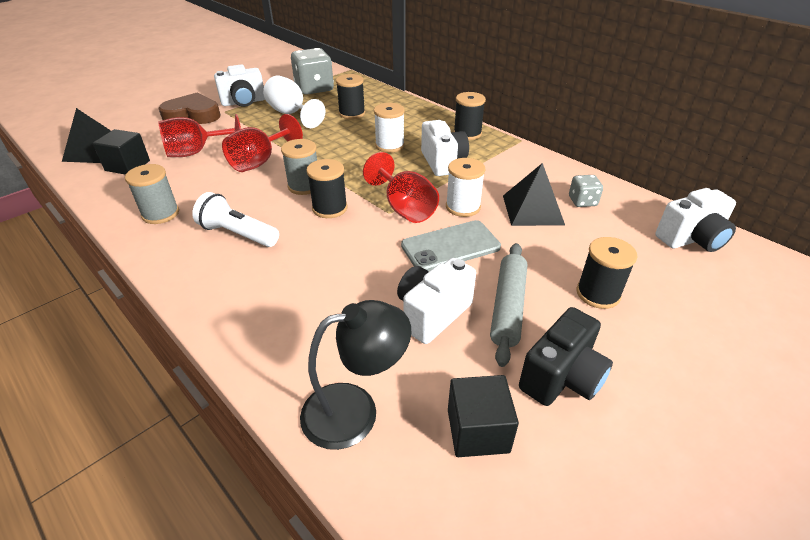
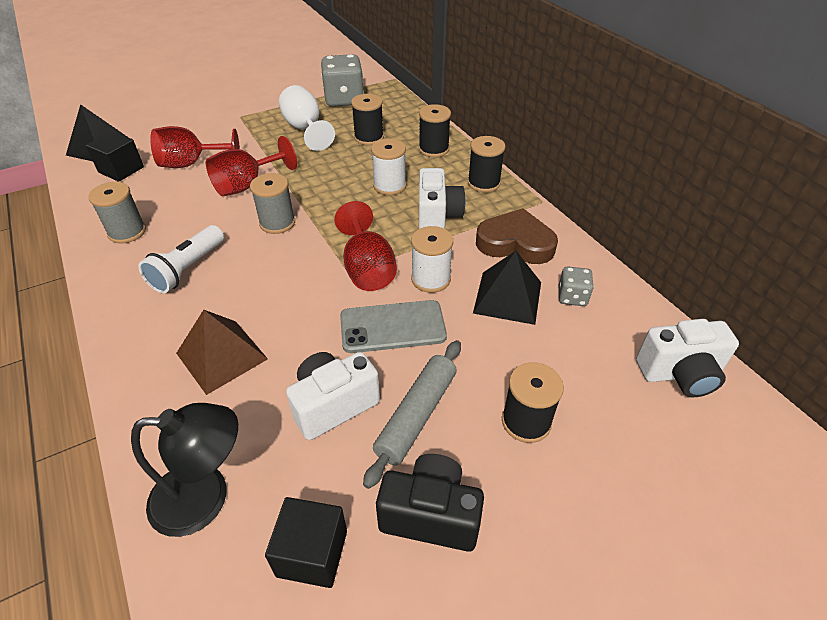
camera: 15 degrees right, 5 degrees up
(193, 115) = (207, 117): brown heart -> brown heart (515, 243)
(238, 234) = (187, 269): white flashlight -> white flashlight turned 105 degrees counterclockwise
(244, 102) = (264, 108): white camera -> none
(308, 295) = (221, 356): none -> brown pyramid
(330, 208) = (290, 255): black spool -> black spool (433, 149)
(561, 377) = (430, 515): black camera -> black camera turned 135 degrees counterclockwise

